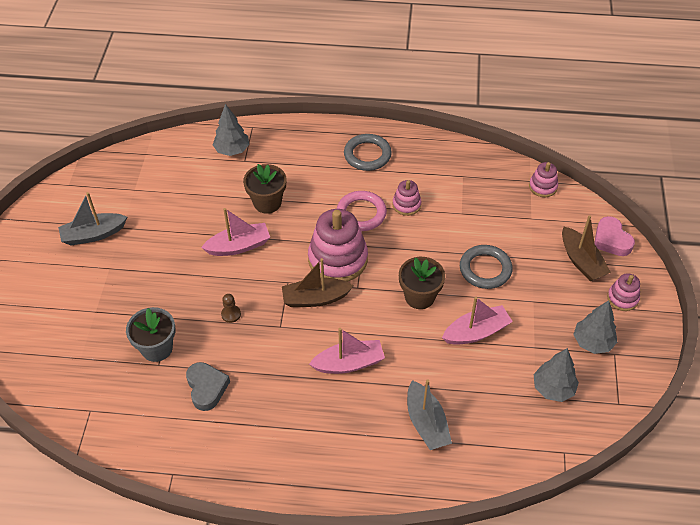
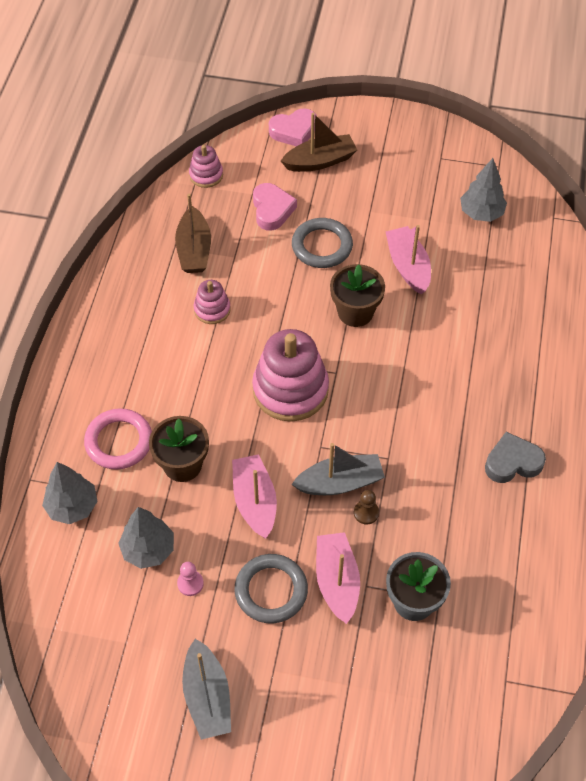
camera: 85 degrees left, 5 degrees up
(174, 217) = (190, 583): none -> pink pawn
(206, 388) = (475, 541): grey heart -> grey heart (512, 462)
(315, 298) = (349, 418): brown boat -> brown boat (194, 250)
(349, 363) = (444, 390): pink boat -> pink boat (337, 581)
(361, 213) = (219, 358): pink ring -> pink ring (119, 441)
(367, 155) = (117, 343): grey ring -> grey ring (271, 590)
(426, 423) = (522, 325): grey boat -> grey boat (340, 482)
(516, 232) = (272, 210): none -> pink heart
(592, 342) = (426, 172): grey tree -> grey tree (148, 549)
(622, 298) = (372, 138): pink stacking toy -> none

